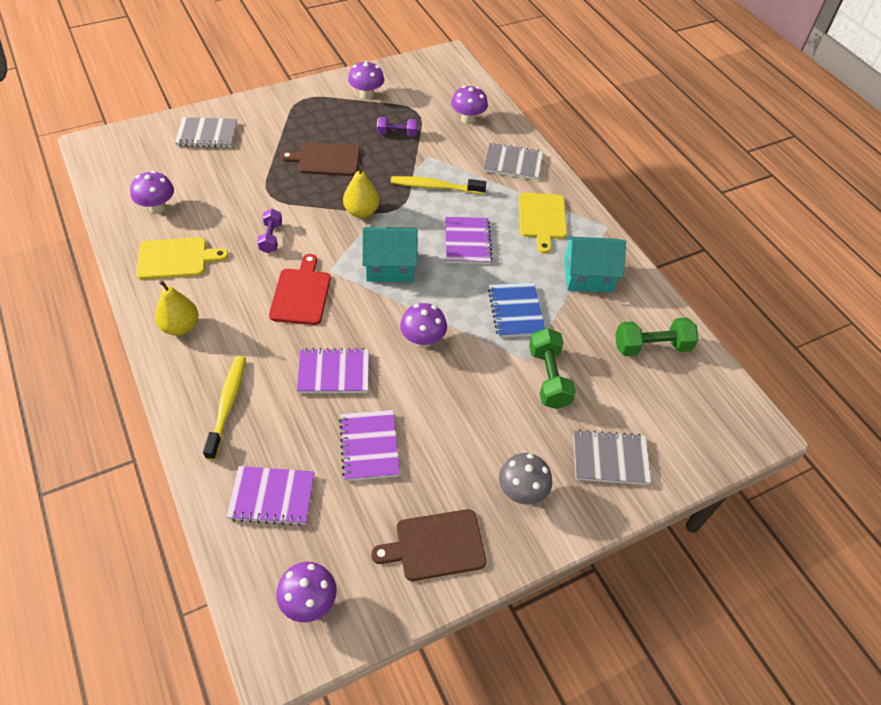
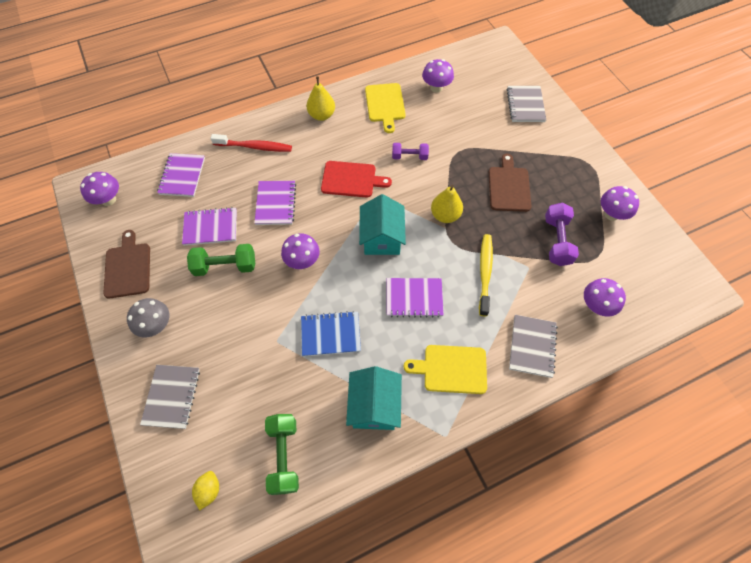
camera: 95 degrees right, 10 degrees up
(227, 405) = (255, 147): yellow toothbrush -> red toothbrush
(397, 134) = (557, 241): purple dumbbell -> purple dumbbell, size x1.53
(548, 378) = (257, 355): green dumbbell -> green dumbbell (225, 266)
(700, 409) = (209, 490): none -> yellow lemon

